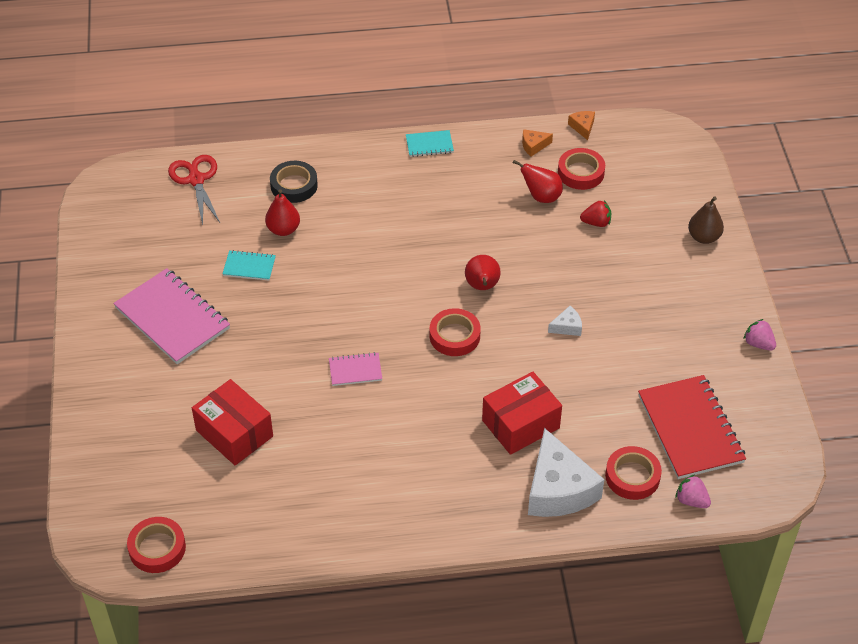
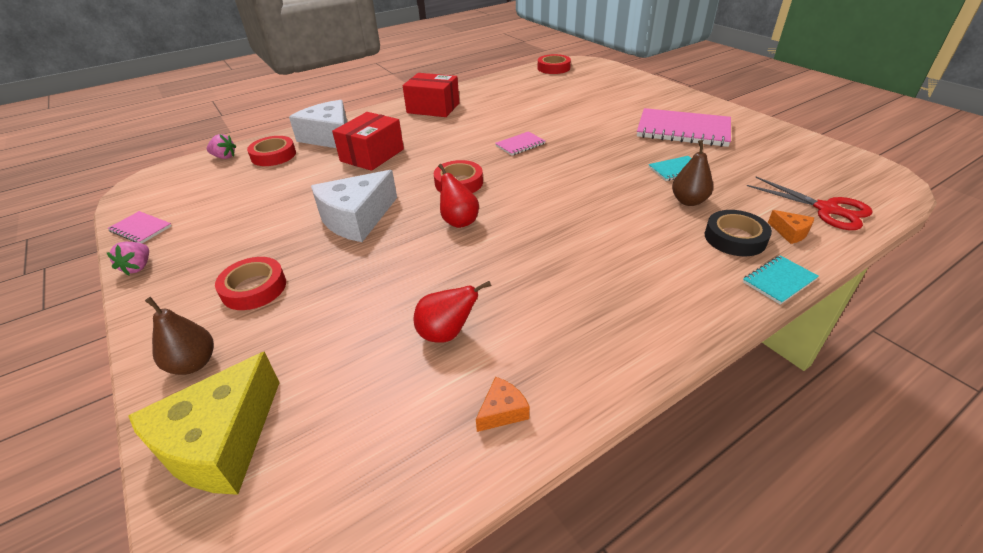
camera: 155 degrees right, 10 degrees down
(234, 433) = (566, 103): red box -> red box (433, 108)
(283, 229) = (688, 201): red pear -> brown pear
(429, 145) = (650, 346): turquoise notebook -> turquoise notebook (779, 281)
(567, 327) = (356, 218): white cheese -> white cheese, size x2.33
(581, 172) = (405, 394): red tape -> red tape (254, 288)
(582, 127) = (437, 493): orange cheese -> orange cheese (790, 232)
(596, 222) = (357, 327): red strawberry -> none
(685, 185) = (220, 442): none -> yellow cheese
(690, 429) = (224, 189): red notebook -> none
(758, 343) = (138, 267): pink strawberry -> pink strawberry turned 75 degrees clockwise
(767, 397) = (141, 229): none -> pink notebook

